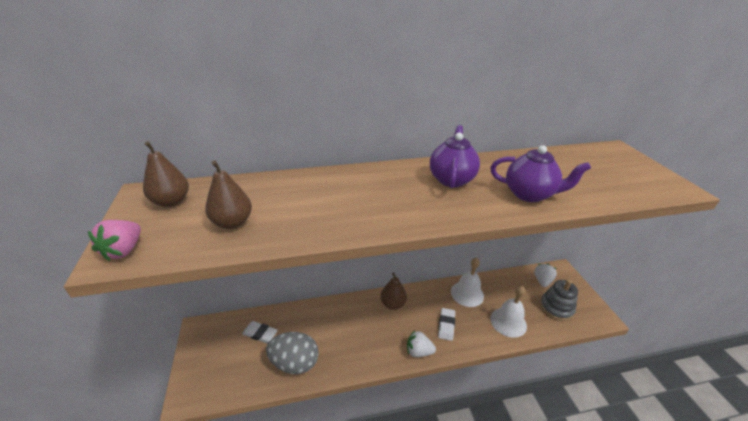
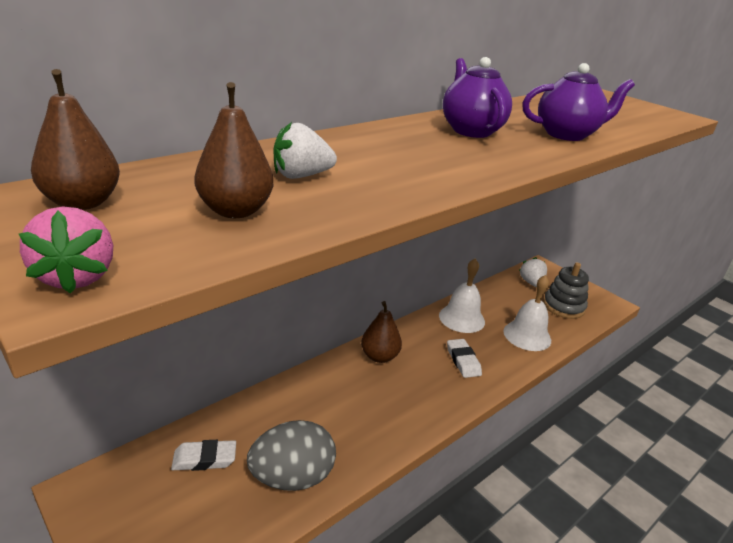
camera: 30 degrees left, 5 degrees down
(418, 351) = (451, 401): white strawberry -> white strawberry (301, 176)

